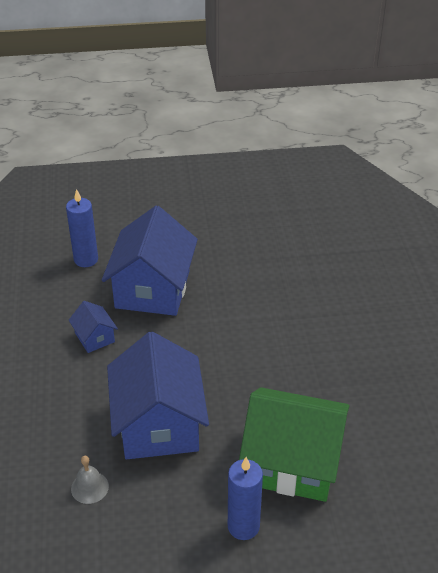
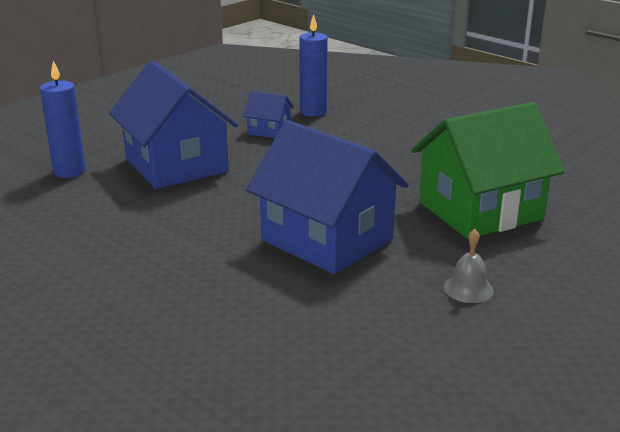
camera: 40 degrees left, 15 degrees down
(89, 487) = (330, 309): grey bell -> grey bell (468, 289)
(94, 337) = (165, 214): blue house -> blue house (269, 130)
(243, 526) = (510, 263): blue candle -> blue candle (313, 112)

